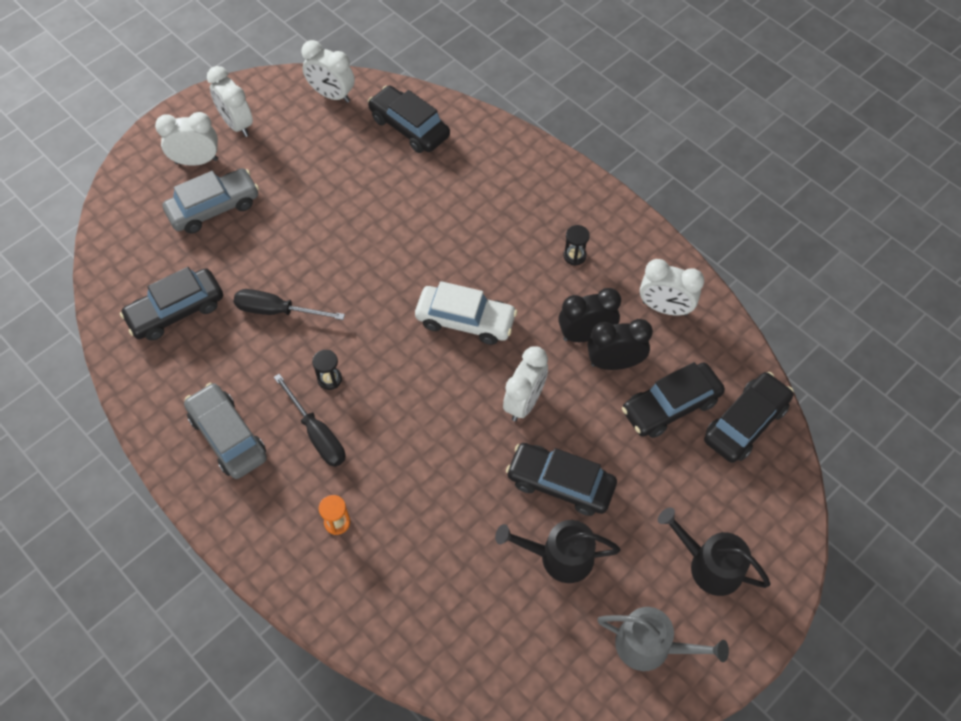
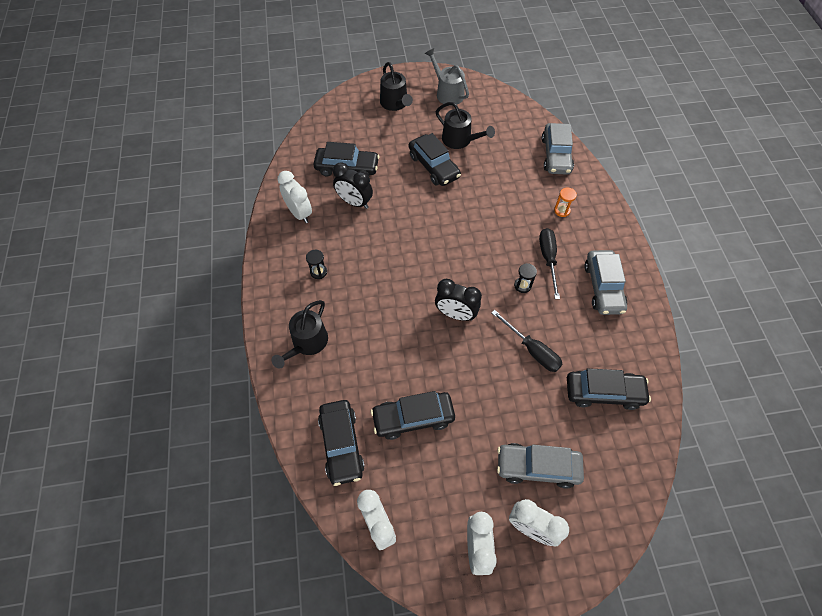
camera: 145 degrees left, 0 degrees up
(399, 624) = (556, 155): none -> grey car
(465, 321) = (417, 272): white car -> none
(517, 184) = (307, 343): none -> black watering can
(524, 402) = (420, 211): white clock -> none
(586, 335) = (356, 225): black clock -> black clock (455, 314)
(745, 423) = (319, 142): black car -> black car (413, 418)

